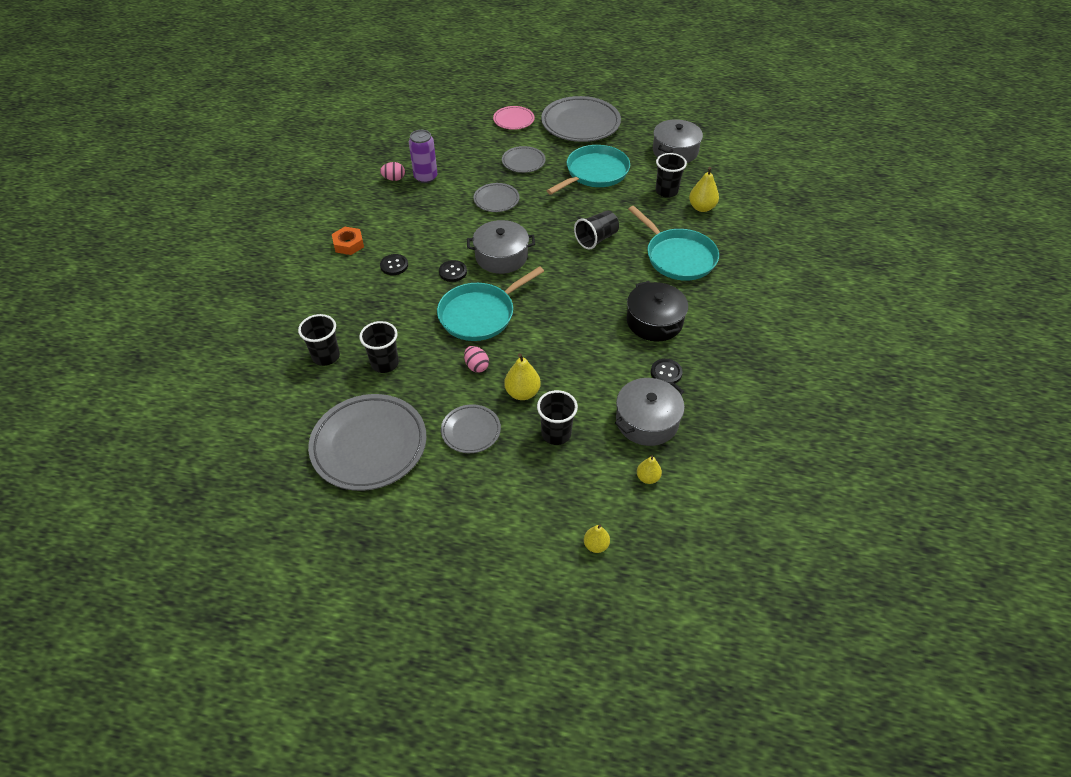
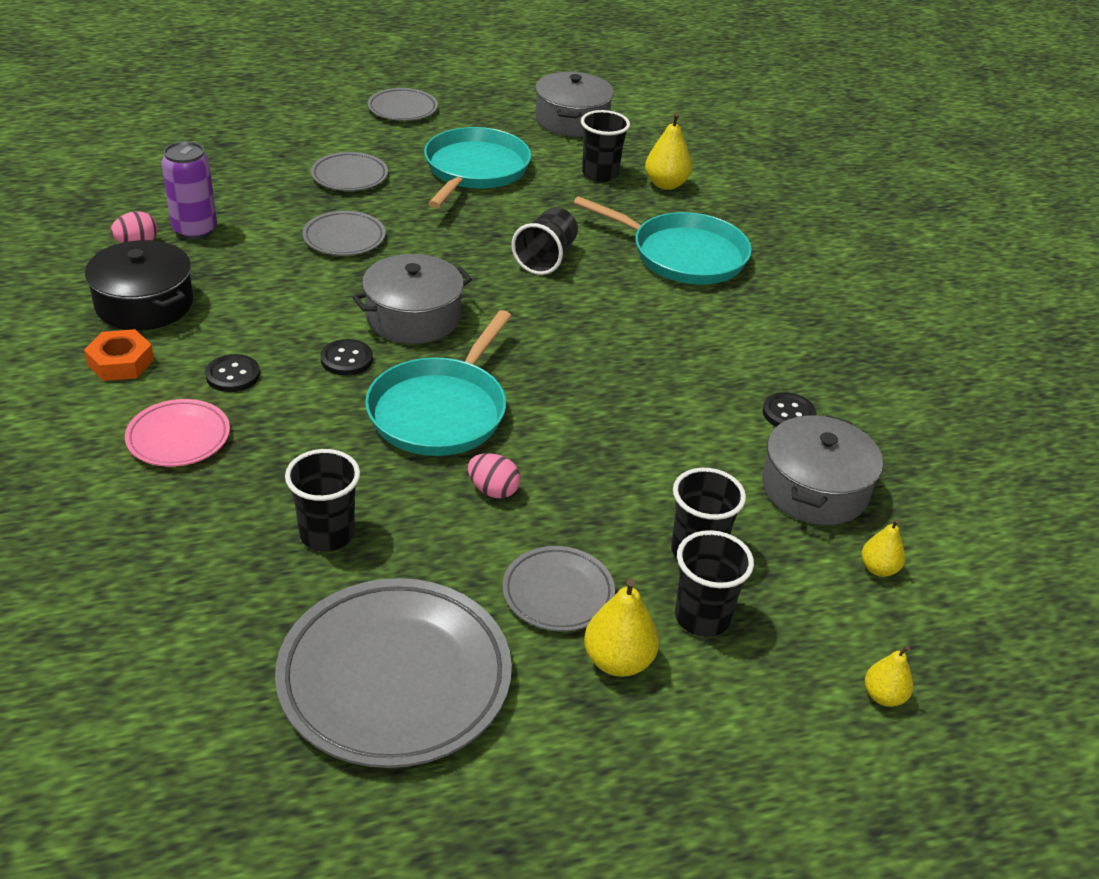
camera: 30 degrees left, 10 degrees down
(326, 356) = (204, 556): black cup -> black cup (702, 617)
(513, 120) = (290, 122): pink plate -> pink plate (178, 438)
(522, 393) = (598, 507): yellow pear -> yellow pear (618, 661)
(580, 124) = (402, 109): grey plate -> grey plate, size x0.52
(654, 321) = (717, 349): black pot -> black pot (144, 304)

